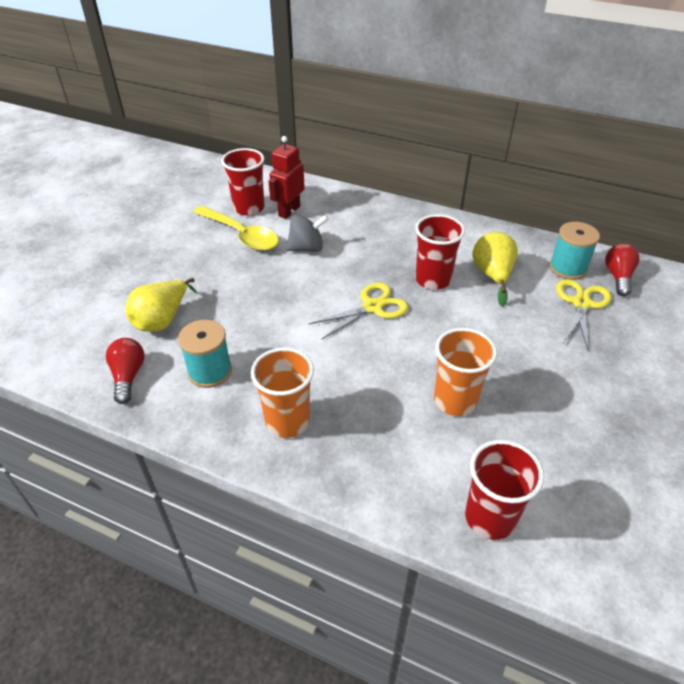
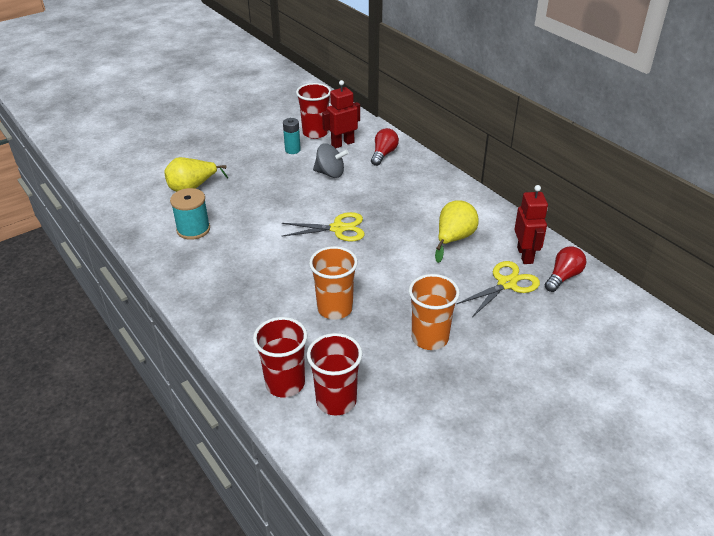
camera: 30 degrees right, 5 degrees down
(128, 376) = (144, 214): red light bulb -> red light bulb (383, 154)
(241, 235) = (292, 150): yellow spoon -> turquoise battery
(287, 421) = (213, 276): orange cup -> orange cup (430, 338)
(433, 280) = (402, 226): red cup -> red cup (336, 401)
(567, 268) = (525, 255): turquoise spool -> red robot

